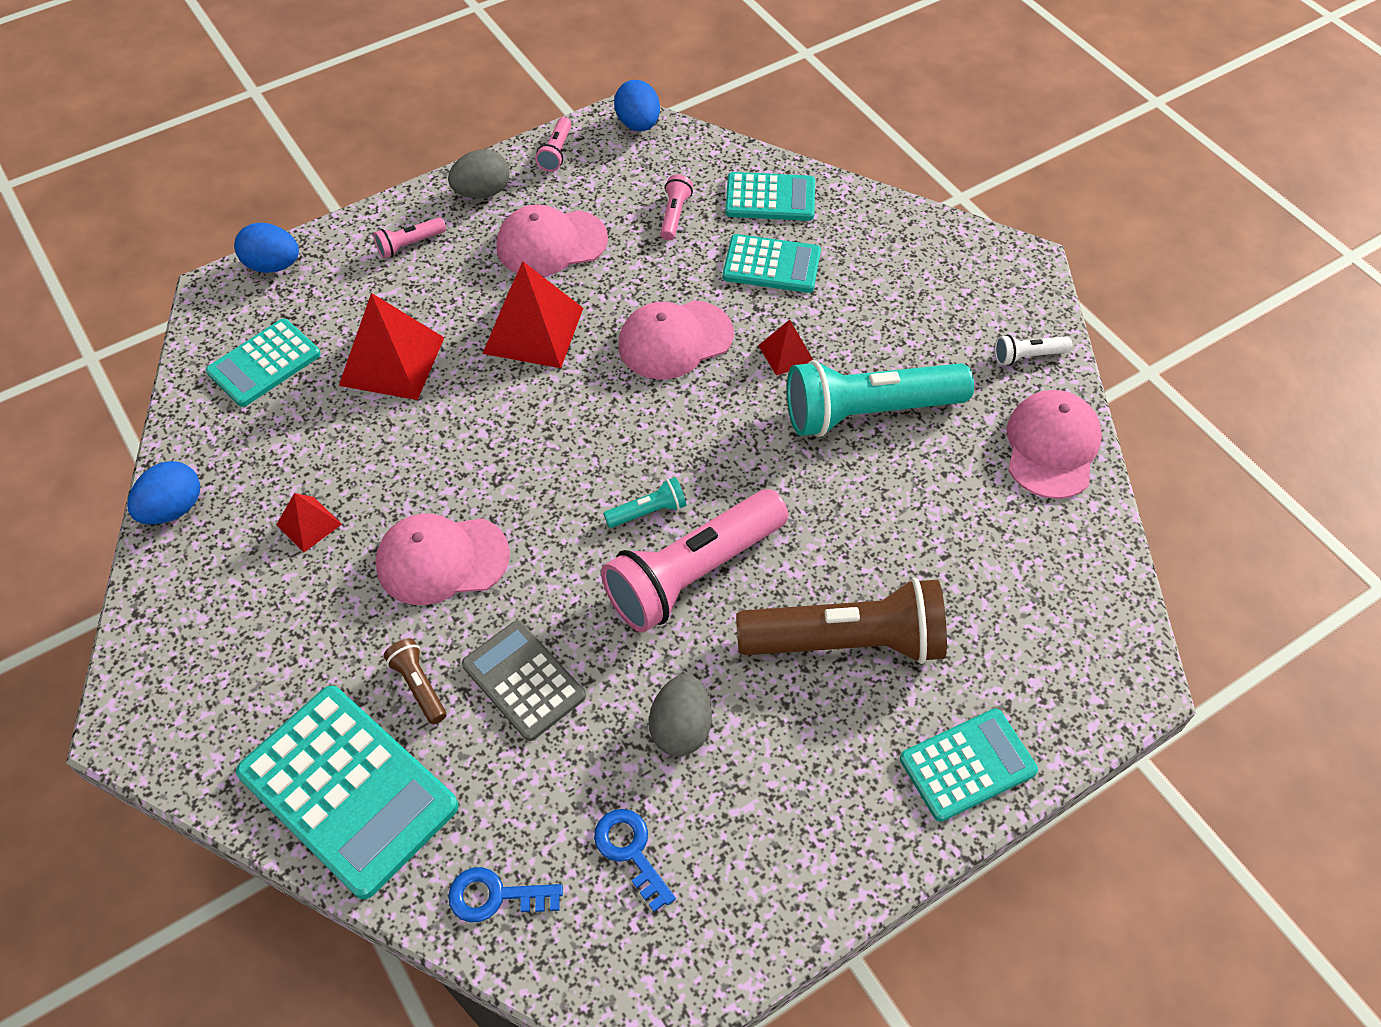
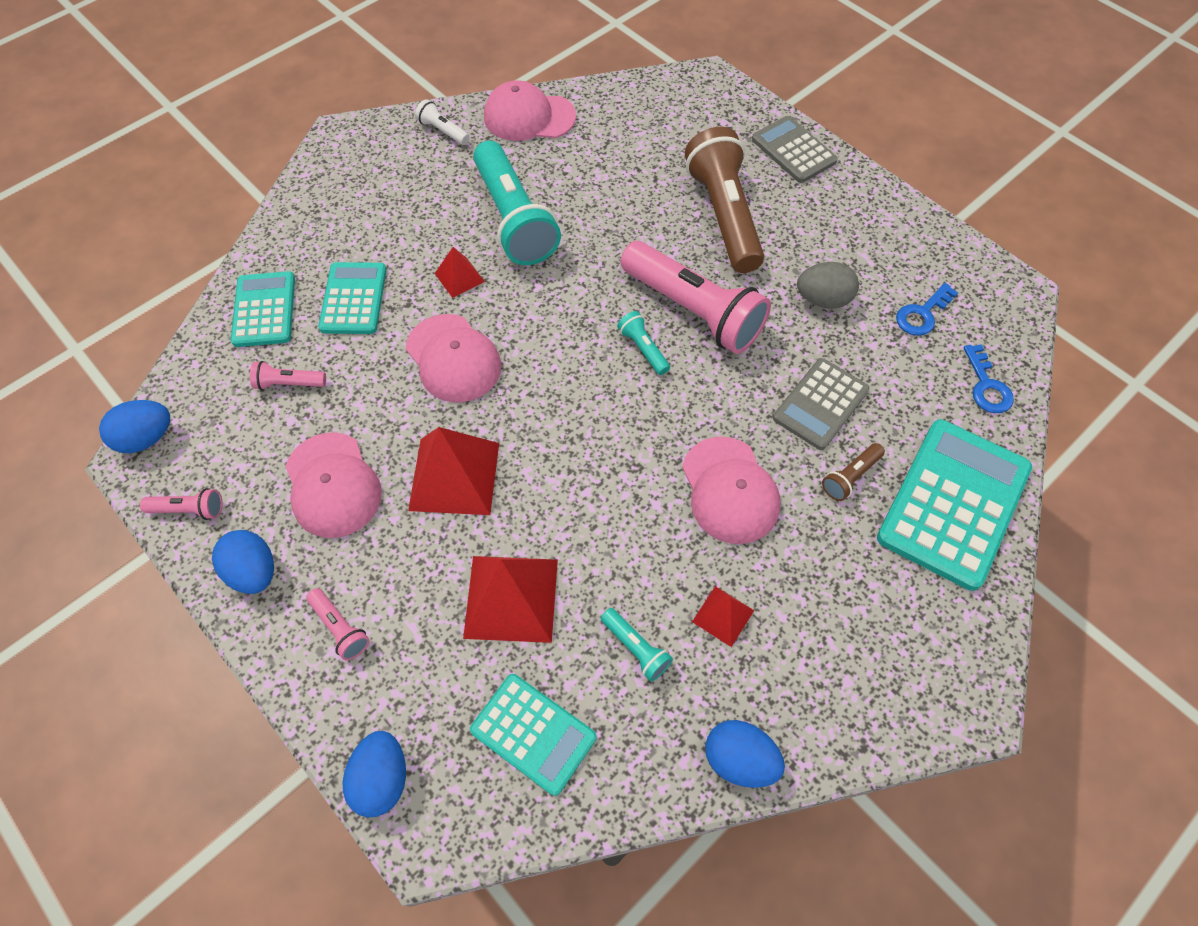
camera: 100 degrees left, 5 degrees up
(306, 448) = (636, 648): none -> turquoise flashlight
(482, 192) = (254, 572): grey egg -> blue egg
(967, 765) = (793, 150): turquoise calculator -> grey calculator
(1028, 356) = (443, 131): white flashlight -> white flashlight turned 150 degrees clockwise

